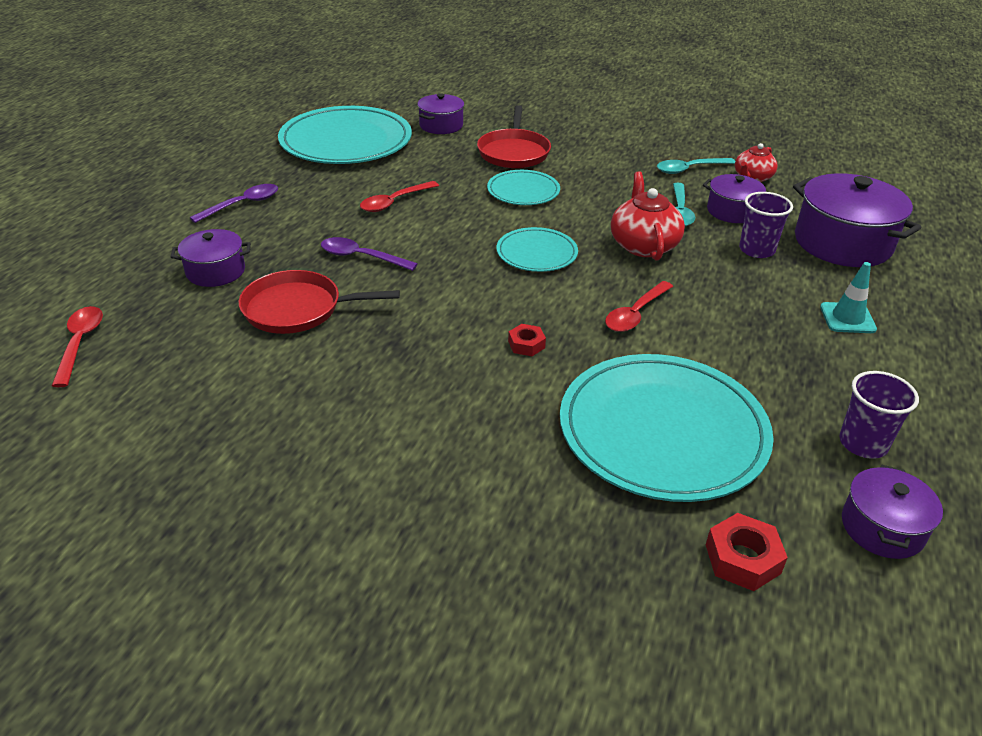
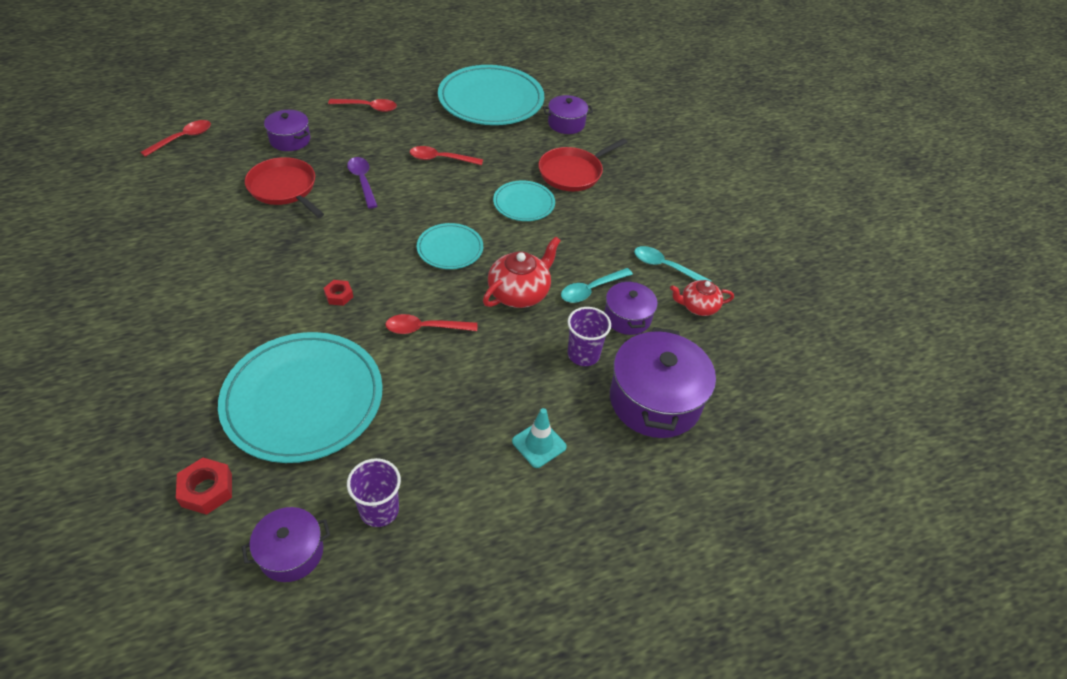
camera: 45 degrees right, 10 degrees up
(242, 204) = (368, 107): purple spoon -> red spoon

